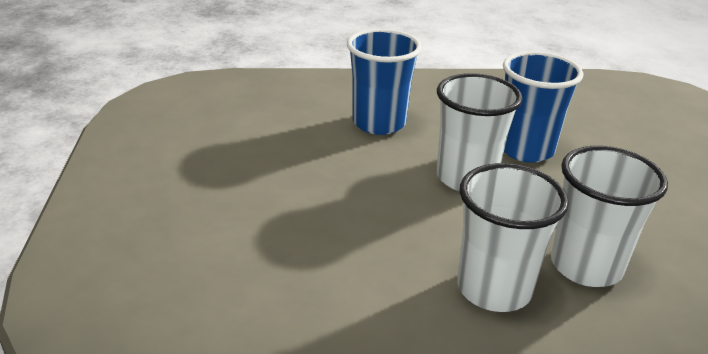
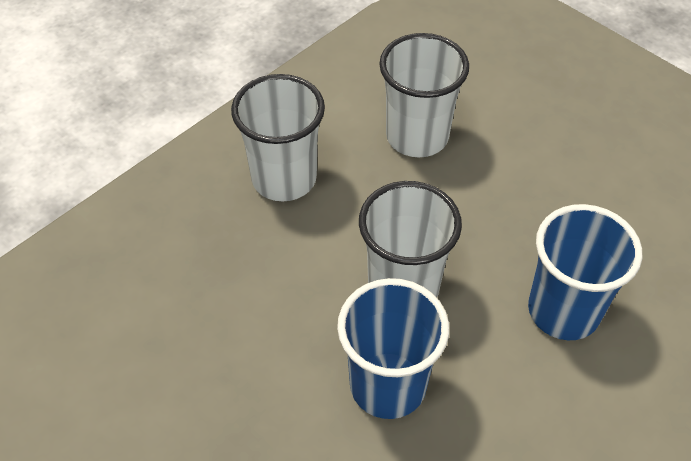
camera: 140 degrees right, 20 degrees up
(586, 266) = (232, 248): white cup -> white cup (417, 136)

